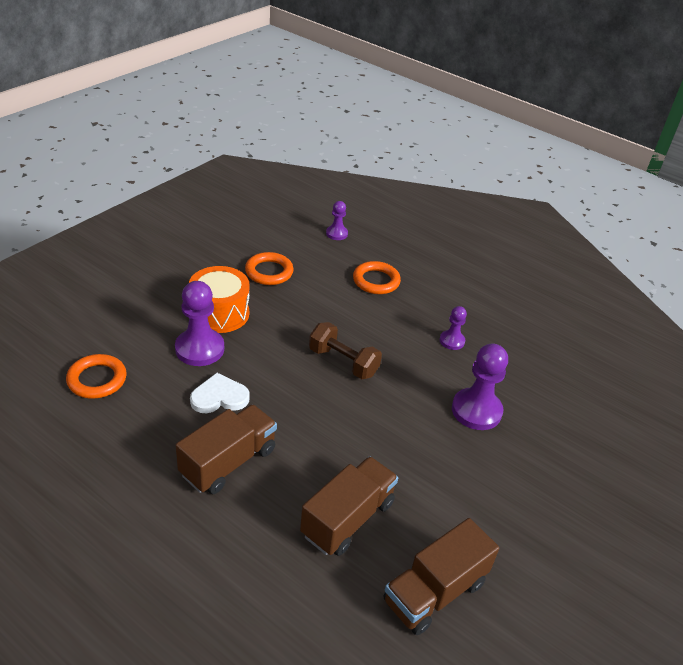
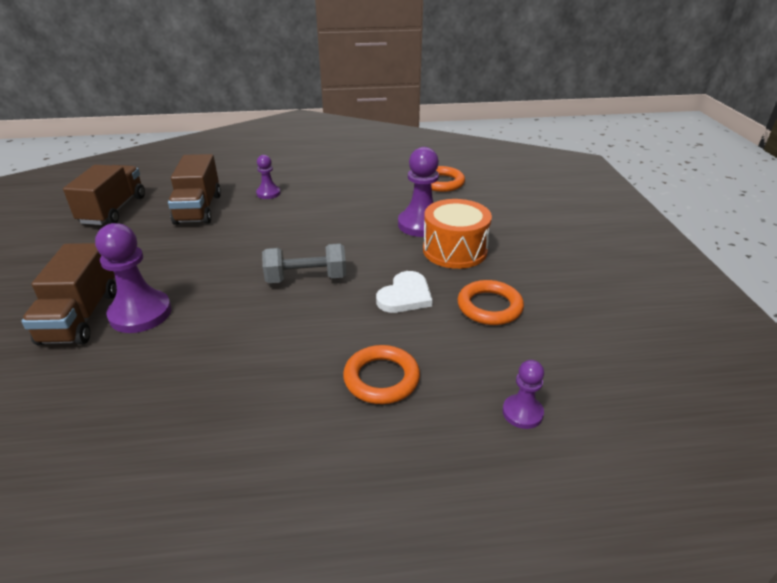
camera: 140 degrees right, 5 degrees down
(219, 397) = (360, 212): white heart -> white heart (405, 296)
(228, 462) = (304, 194): brown truck -> brown truck (80, 317)
(343, 362) = (306, 278): brown dumbbell -> grey dumbbell
(452, 341) = (217, 365): purple pawn -> purple pawn (268, 193)

